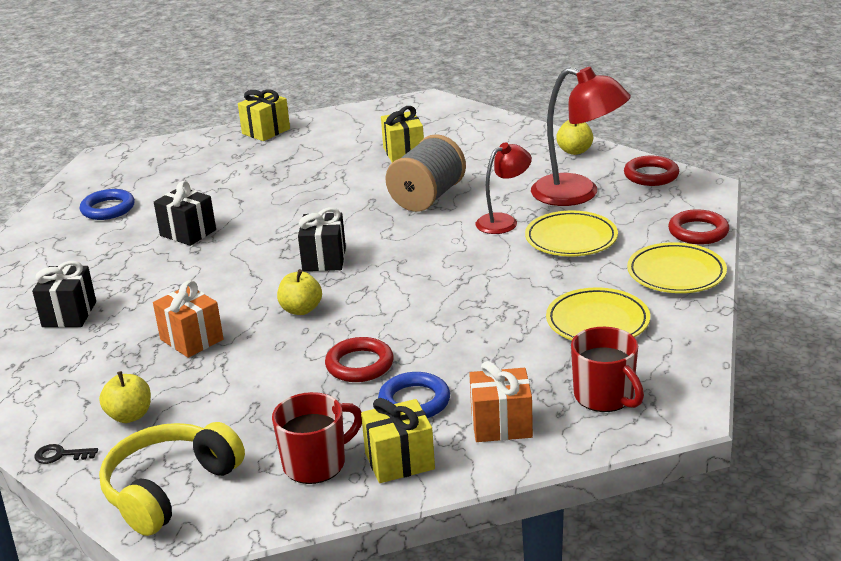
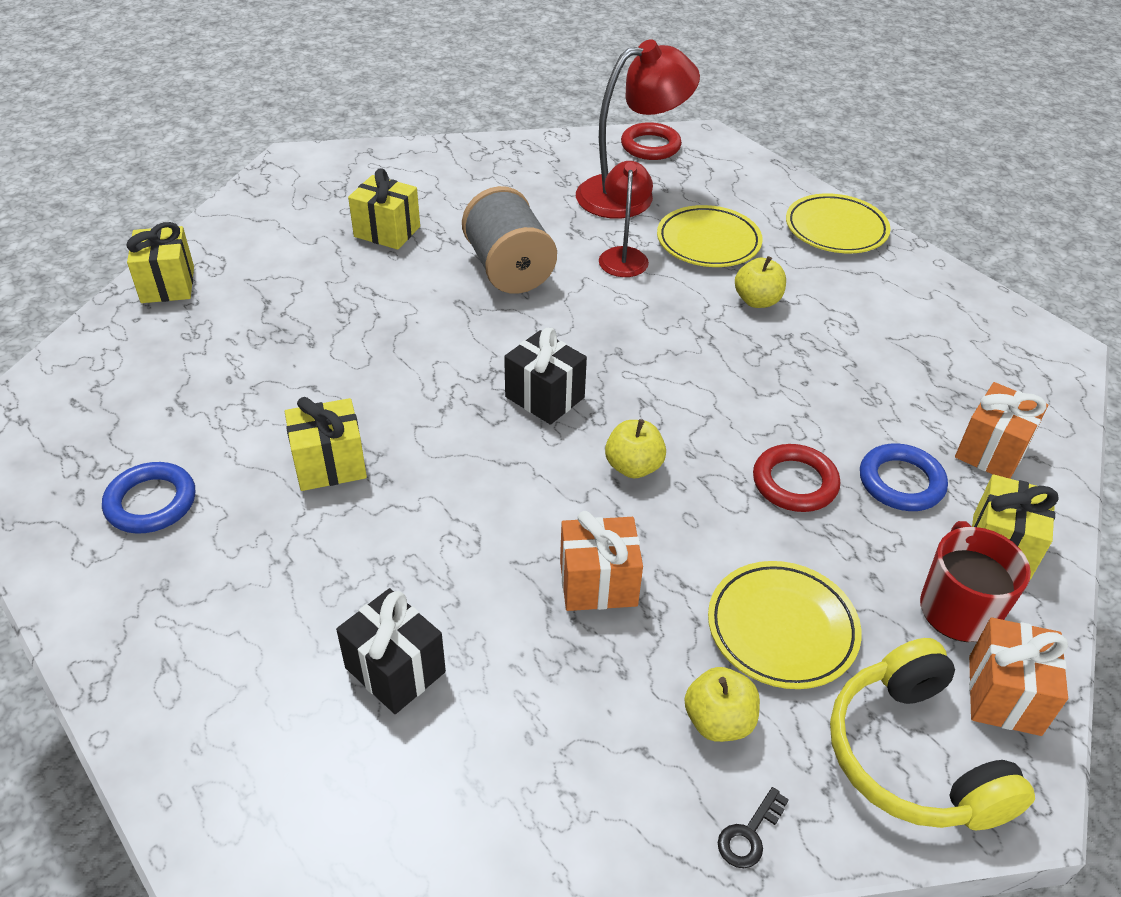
camera: 55 degrees left, 15 degrees up
(188, 233) = (330, 464): black gift -> yellow gift
(257, 506) = (1004, 695): none -> orange gift
(574, 151) = (546, 152): yellow apple -> yellow apple (757, 301)
(597, 322) = (870, 308): yellow plate -> yellow plate (782, 629)
(605, 397) = (997, 371): red mug -> none
(698, 232) = (779, 182): red ring -> none

